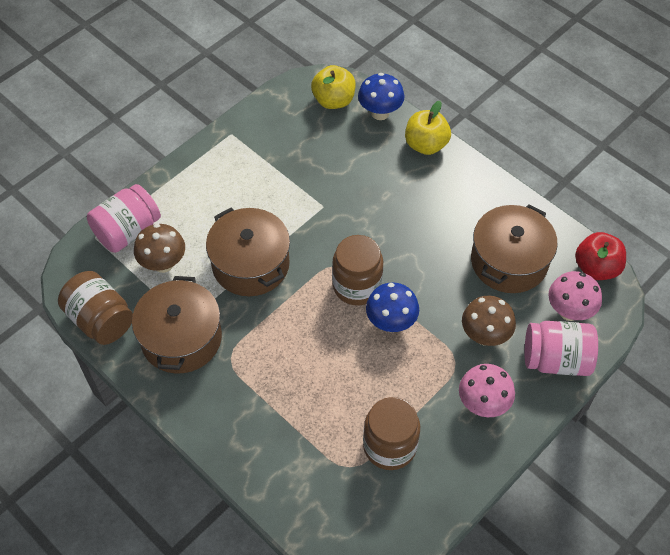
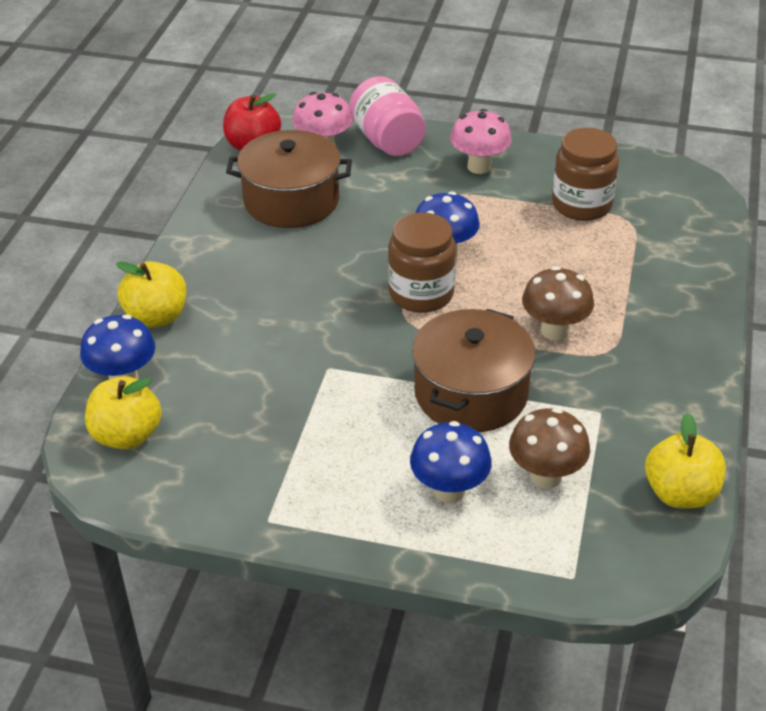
camera: 120 degrees left, 15 degrees down
(100, 320) = (680, 493): brown jar -> yellow apple
(128, 231) = (531, 544): pink jar -> none
(181, 338) = (626, 404): brown pot -> none
(189, 215) = (449, 490): none -> blue mushroom
(484, 336) = (401, 188): brown mushroom -> brown mushroom (554, 331)

